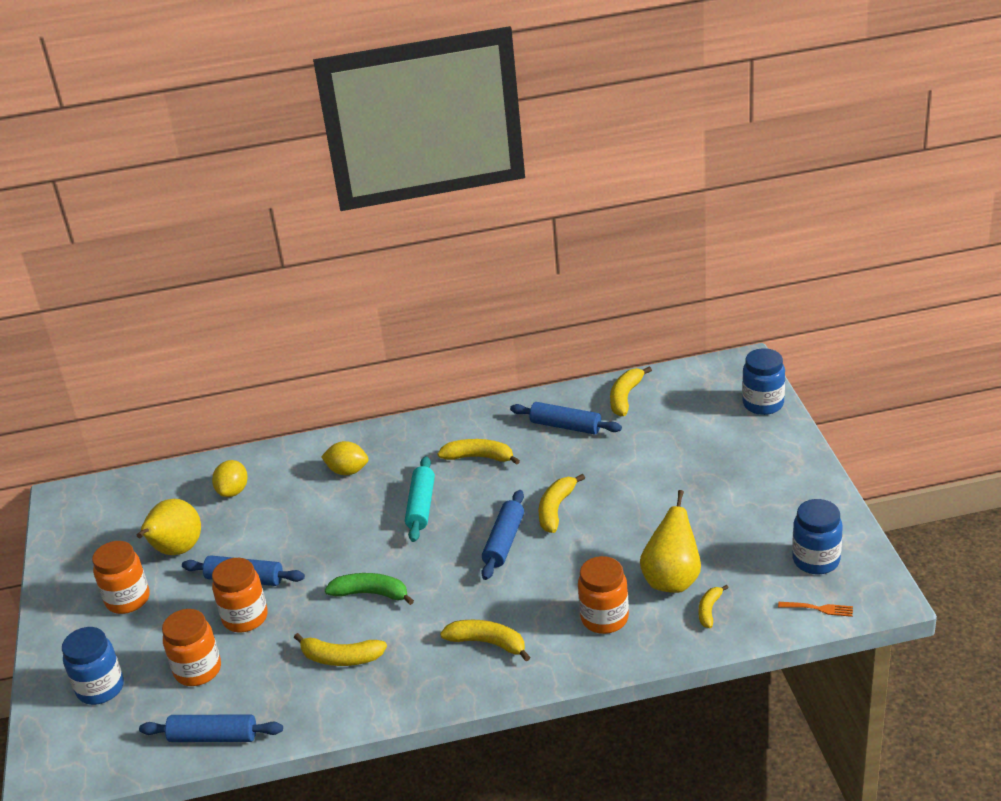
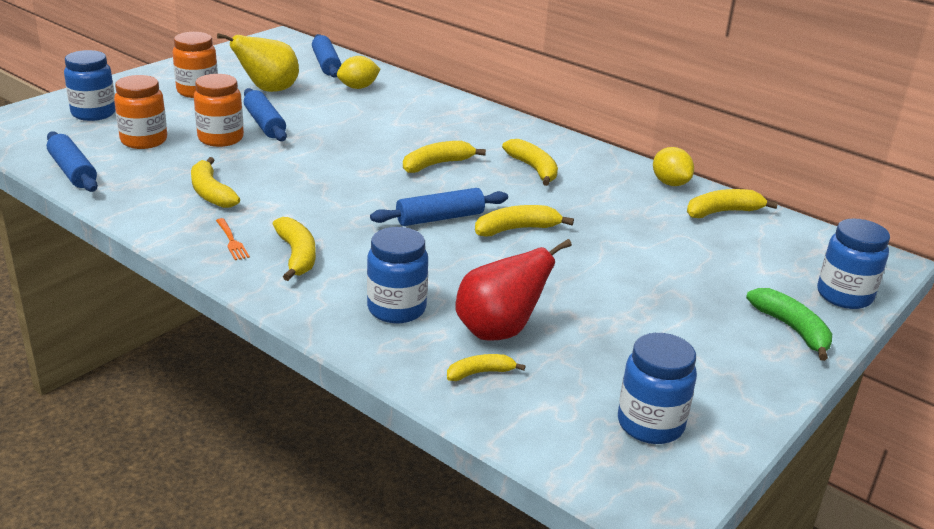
camera: 45 degrees right, 5 degrees down
(347, 471) = (438, 120): yellow lemon -> yellow lemon (670, 183)
(371, 593) = (303, 179): green banana -> green banana (792, 329)
(421, 506) = (437, 164): turquoise rolling pin -> yellow banana
(565, 426) = (635, 195): blue rolling pin -> blue rolling pin (326, 64)
(604, 618) = (396, 309): orange jar -> blue jar
(672, 580) = (499, 331): yellow pear -> red pear
(818, 609) = (571, 456): orange fork -> orange fork (231, 241)

